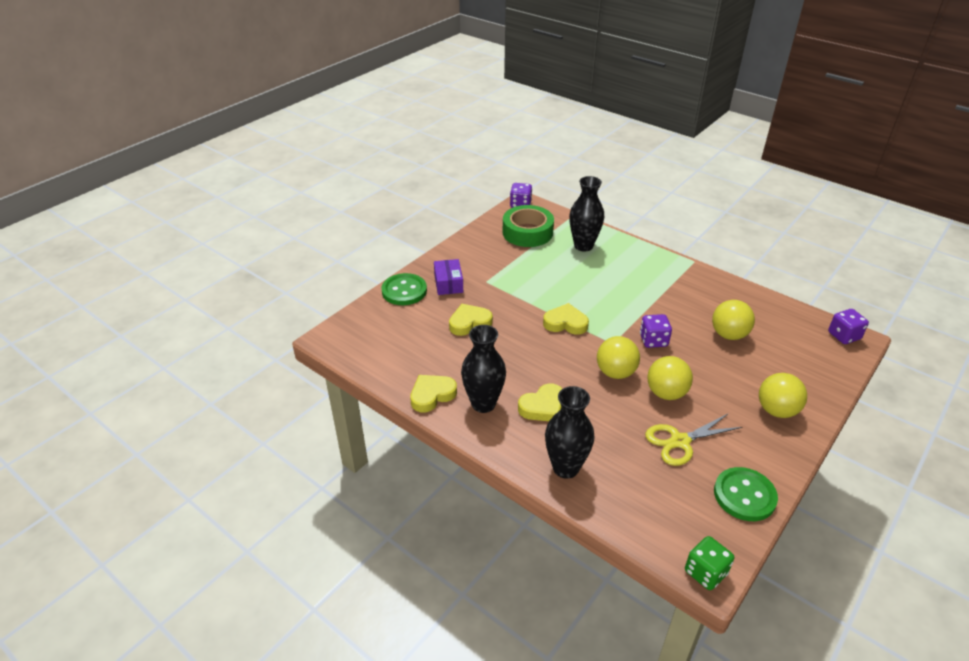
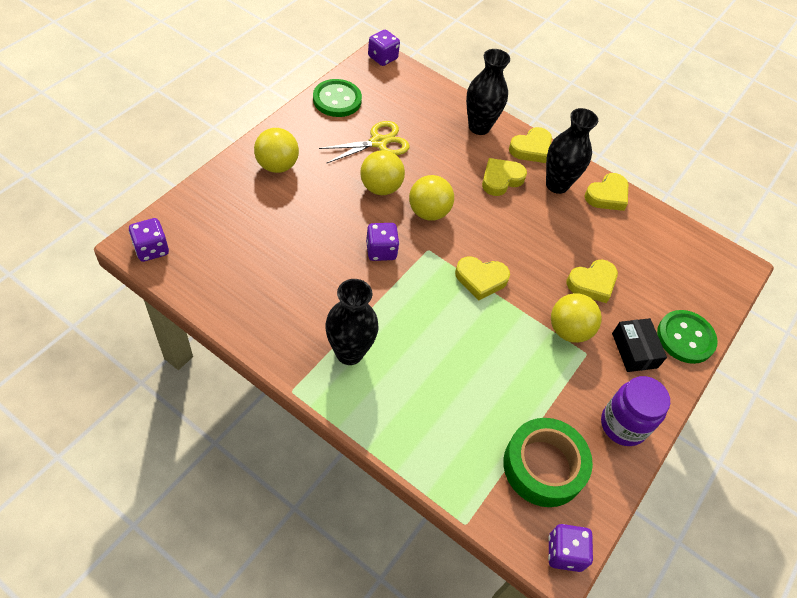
camera: 170 degrees right, 15 degrees up
(448, 283) = (634, 350): purple box -> black box
(470, 248) = (623, 425): none -> purple jar
(505, 443) = (531, 148): none -> yellow heart
(583, 246) = (455, 429): black vase -> black vase (349, 353)
(705, 572) = (382, 58): green dice -> purple dice
(728, 335) = (290, 256): yellow ball -> yellow ball (568, 330)

